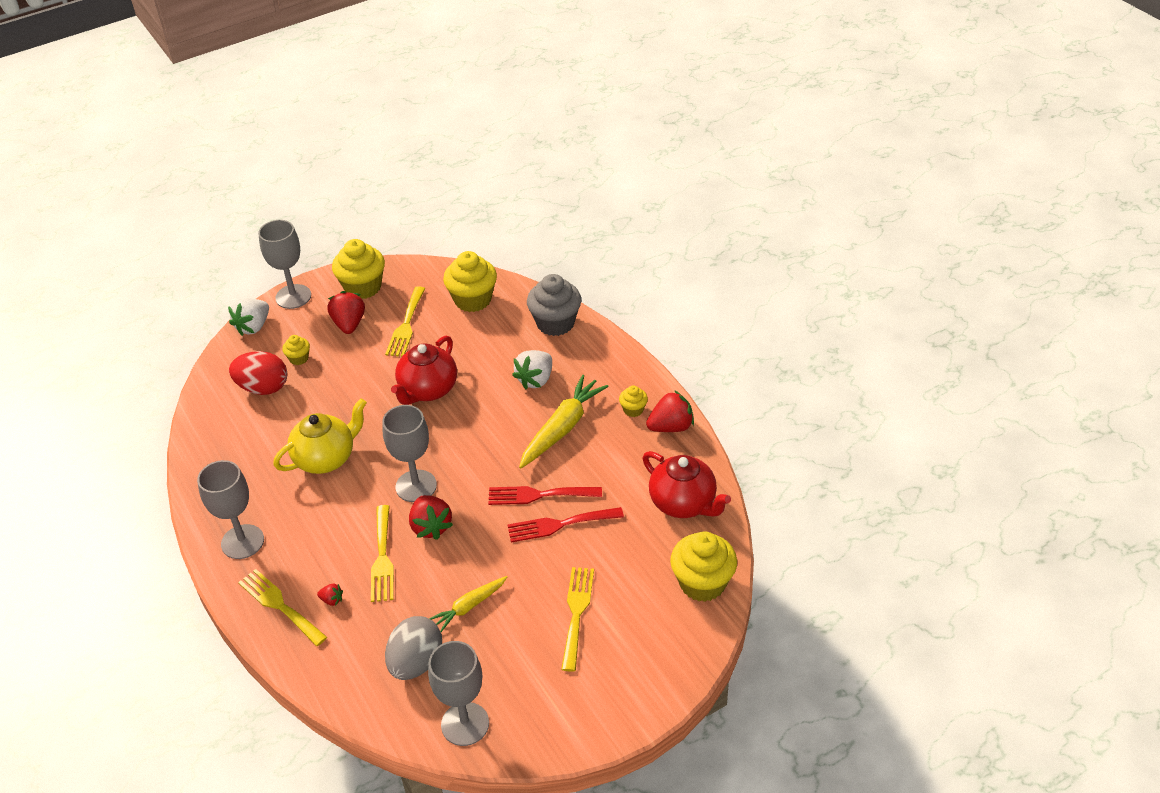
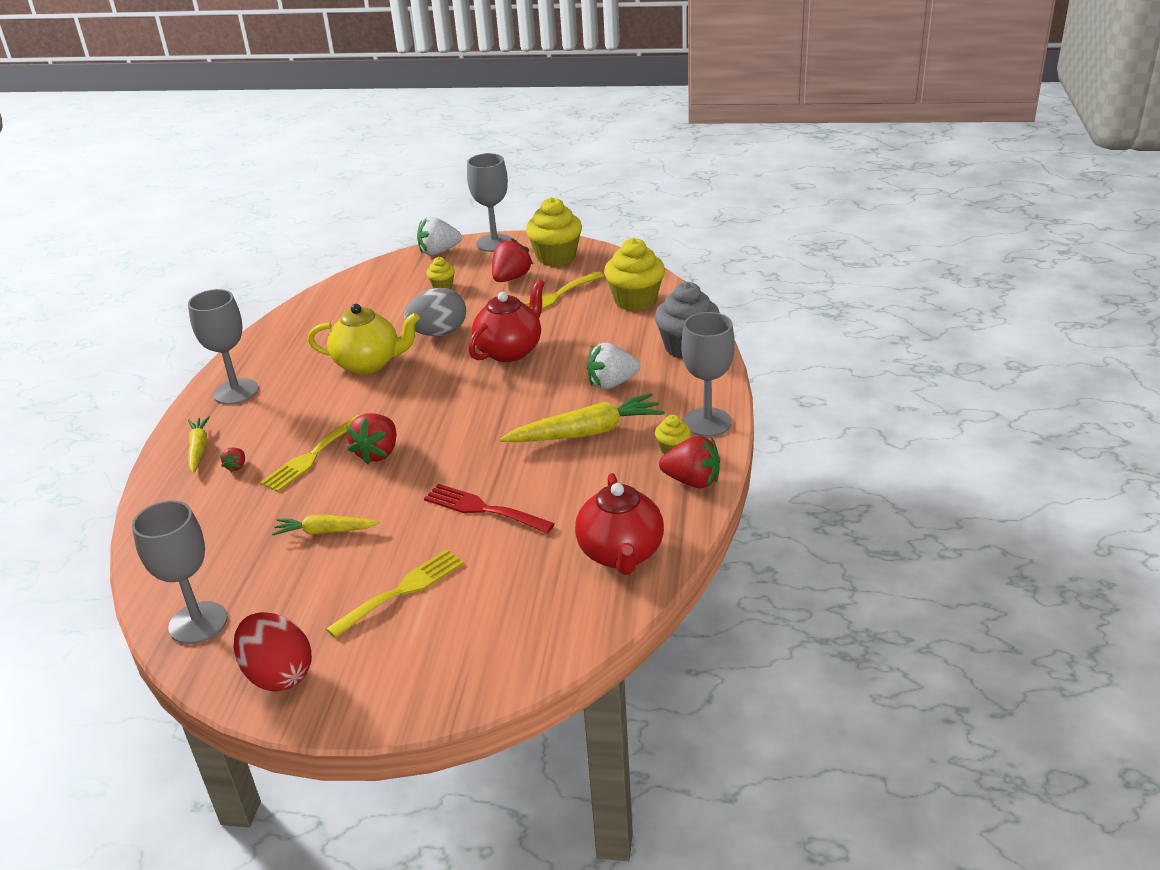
camera: 40 degrees right, 10 degrees down
(263, 388) = (391, 295): red egg -> red egg (278, 674)
(279, 605) = (199, 449): yellow fork -> yellow carrot
(332, 600) = (236, 466): red strawberry -> red strawberry turned 45 degrees clockwise
(416, 486) = (407, 417): grey goblet -> grey goblet (707, 422)
(416, 662) = (229, 550): grey egg -> grey egg (438, 333)
(428, 390) = (510, 351): red teapot -> red teapot turned 150 degrees clockwise
(538, 495) = (496, 475): red fork -> none
(702, 583) = (549, 635): yellow cupcake -> none

